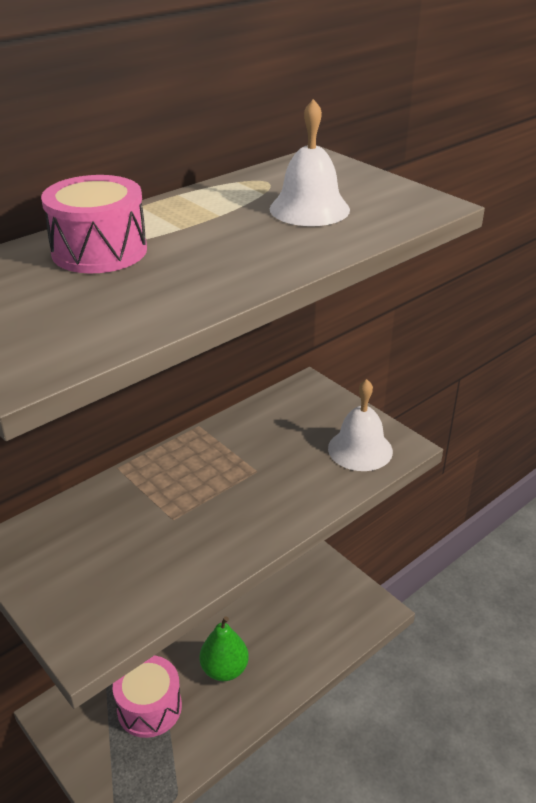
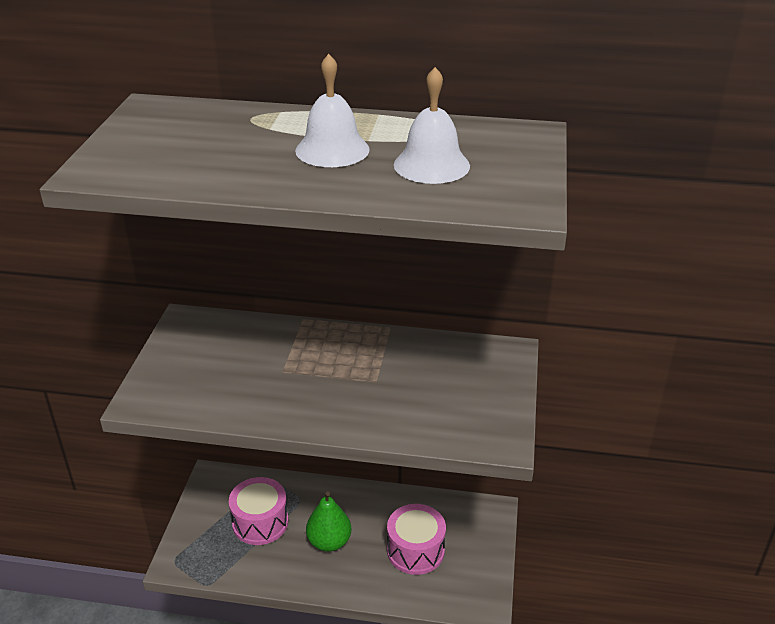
camera: 50 degrees right, 0 degrees up
(99, 251) = (254, 128): pink drum -> pink drum (415, 550)
(360, 449) = (468, 420): white bell -> white bell (332, 150)

